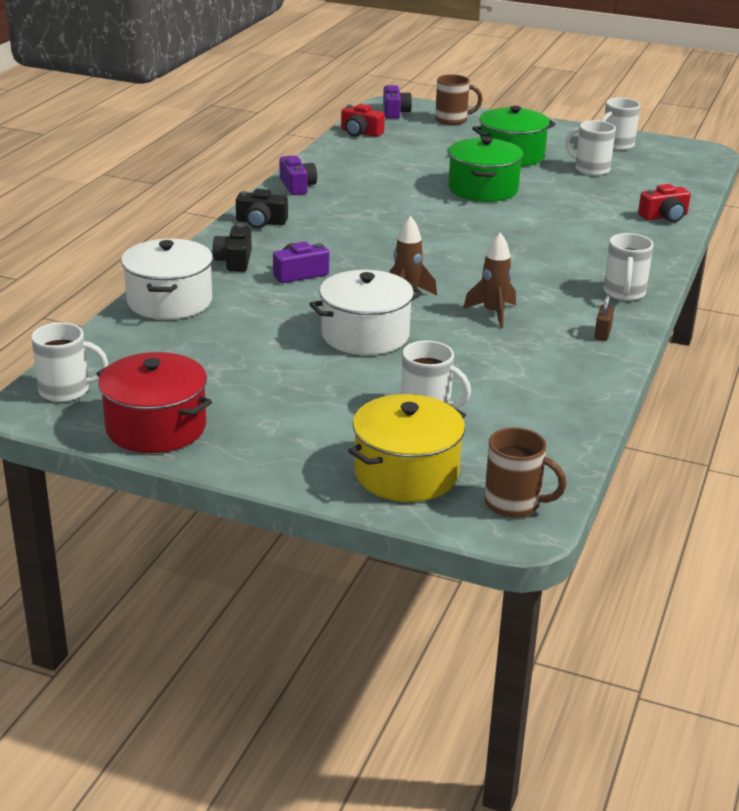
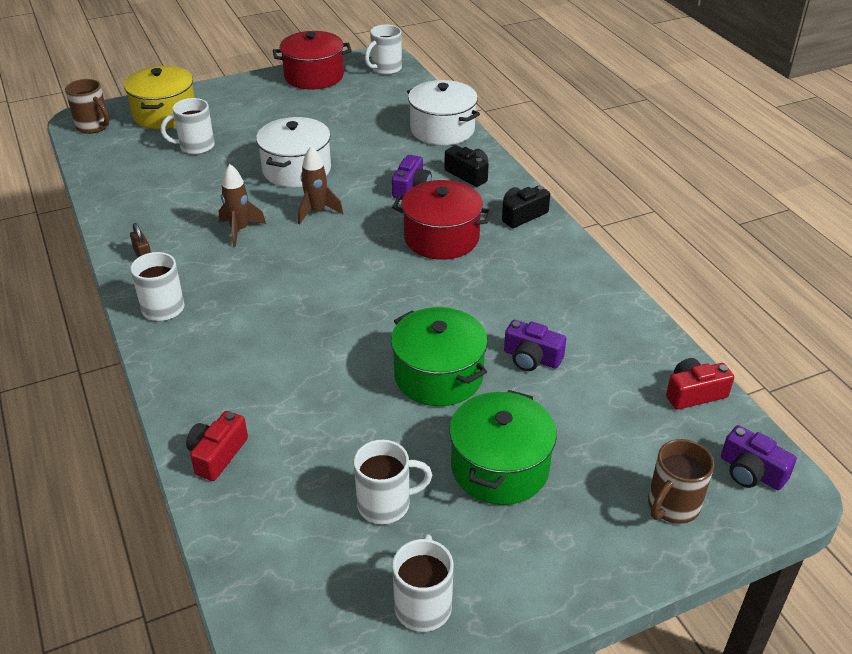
camera: 135 degrees right, 10 degrees up
(297, 186) = (579, 269): purple camera -> purple camera (531, 358)
(346, 237) = (441, 238): none -> red pot
(514, 504) = (94, 126): brown mug -> brown mug turned 120 degrees counterclockwise

